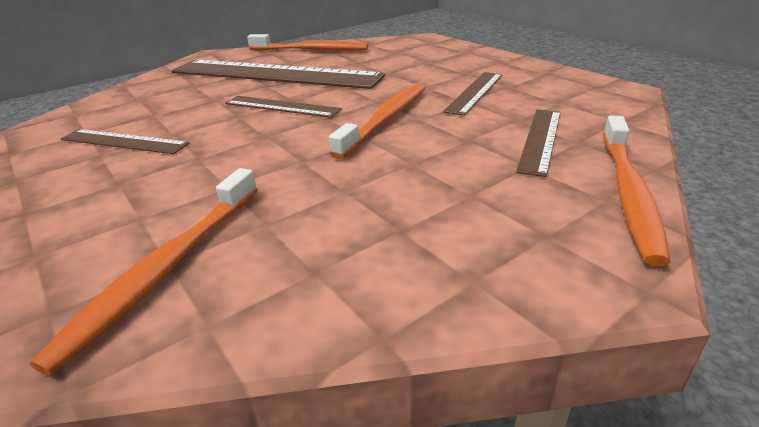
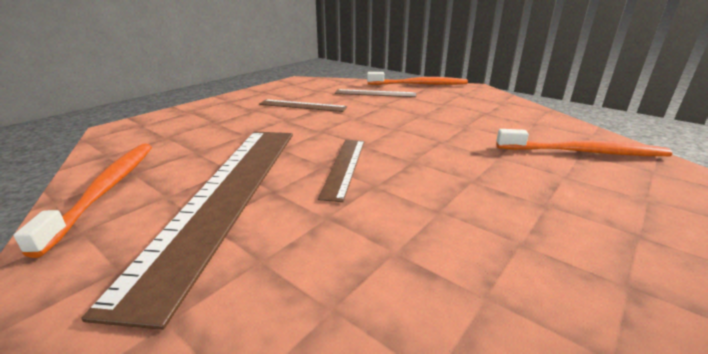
camera: 105 degrees left, 5 degrees down
(123, 142) = (482, 239): brown ruler -> none
(386, 119) = (360, 125): orange toothbrush -> none

